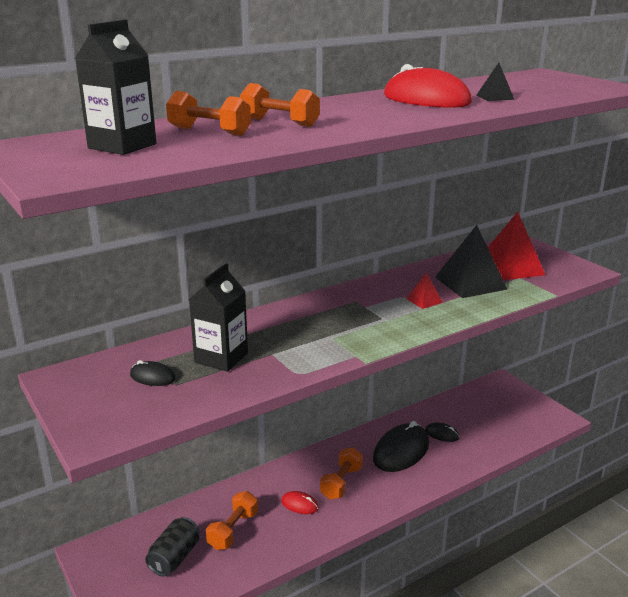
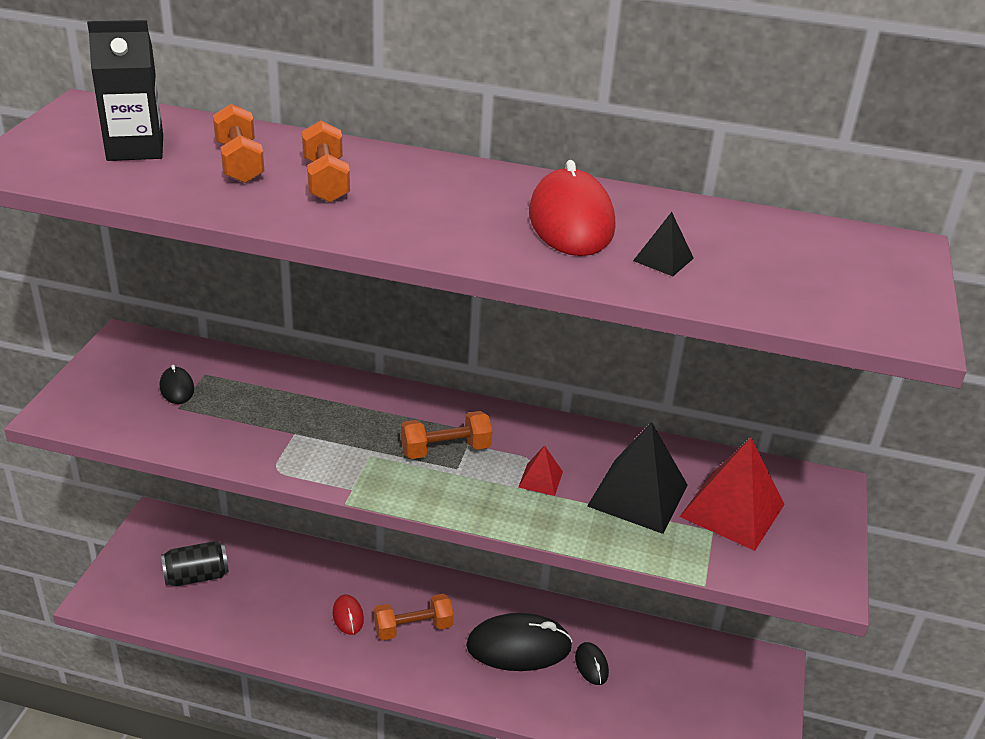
camera: 45 degrees right, 10 degrees up
(221, 358) = (251, 407): black carton -> none
(233, 530) = (266, 592): orange dumbbell -> orange dumbbell (445, 449)

